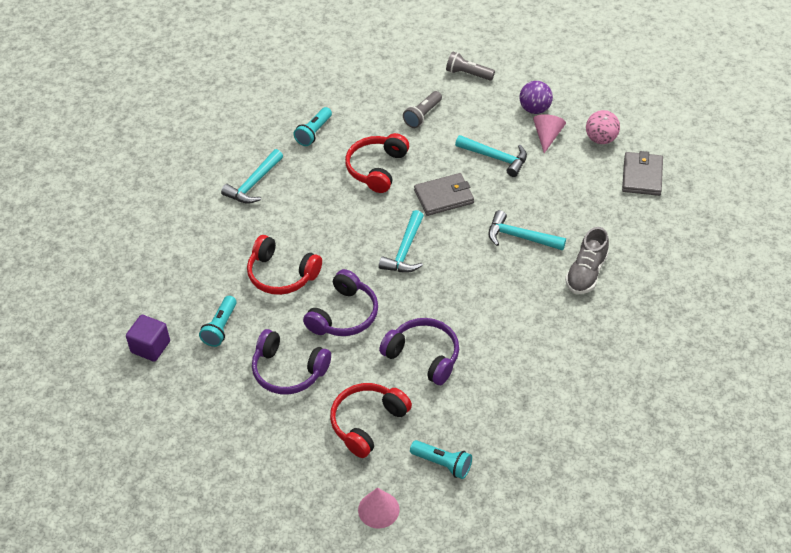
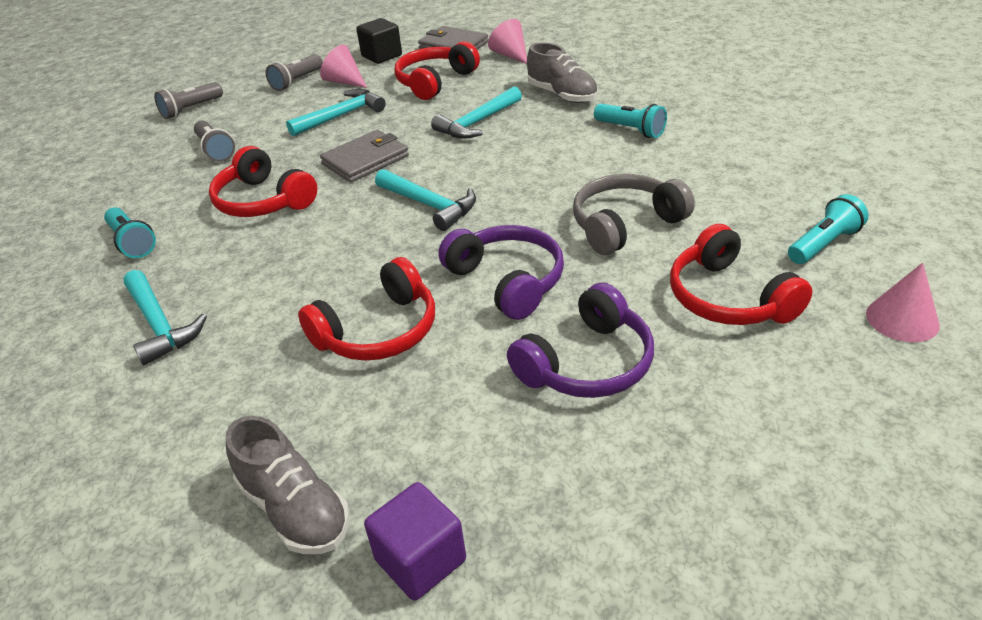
camera: 65 degrees left, 10 degrees down
(161, 294) = (295, 509): none -> grey shoe
(220, 327) = (440, 433): turquoise flashlight -> turquoise flashlight (630, 130)
(423, 356) = (625, 225): purple headphones -> grey headphones
(444, 197) = (365, 160): grey wallet -> grey wallet turned 45 degrees clockwise
(534, 109) = (297, 81): purple ball -> grey flashlight
(572, 189) = (435, 82): none -> red headphones
(601, 139) = (382, 56): pink ball -> black cube
(642, 218) = (510, 55): none -> pink cone

